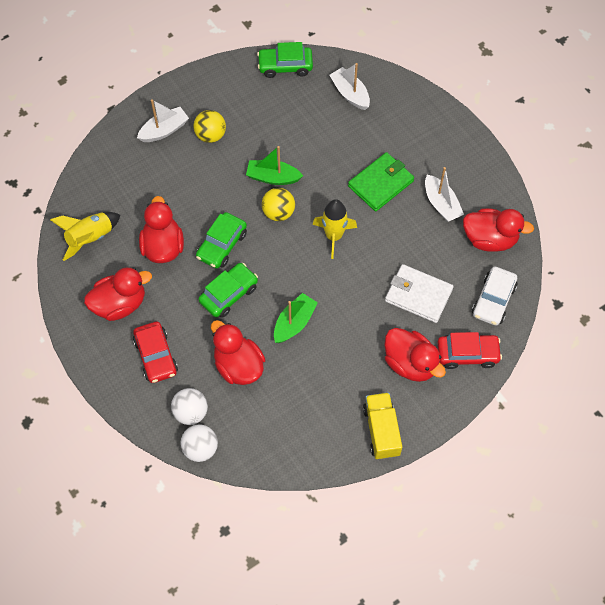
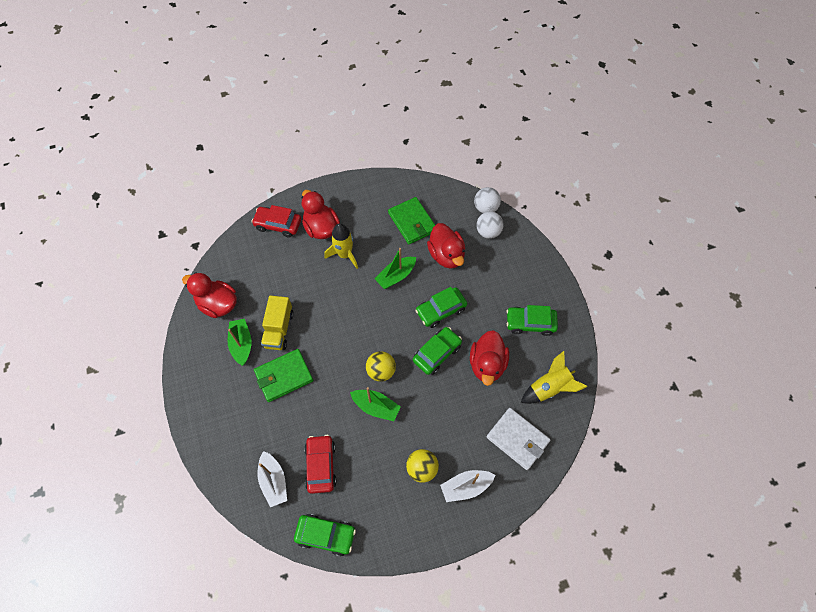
camera: 165 degrees left, 0 degrees up
(120, 304) = (530, 323): red duck -> green car
(156, 356) = (507, 276): red car -> red car (321, 465)
(295, 401) = (412, 222): none -> green wallet
(334, 236) = (341, 338): yellow rocket -> yellow rocket (344, 254)
(381, 431) = (359, 191): yellow truck -> yellow truck (279, 329)
(418, 295) = (294, 274): white wallet -> white wallet (517, 439)
(441, 204) = (241, 344): white boat -> green boat
(493, 300) = (240, 257): white car -> none

